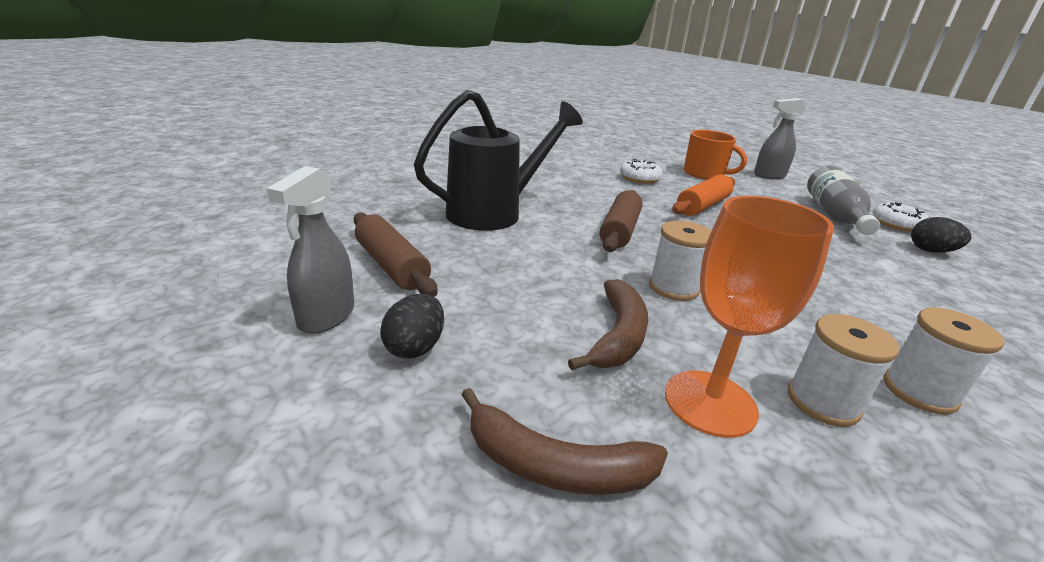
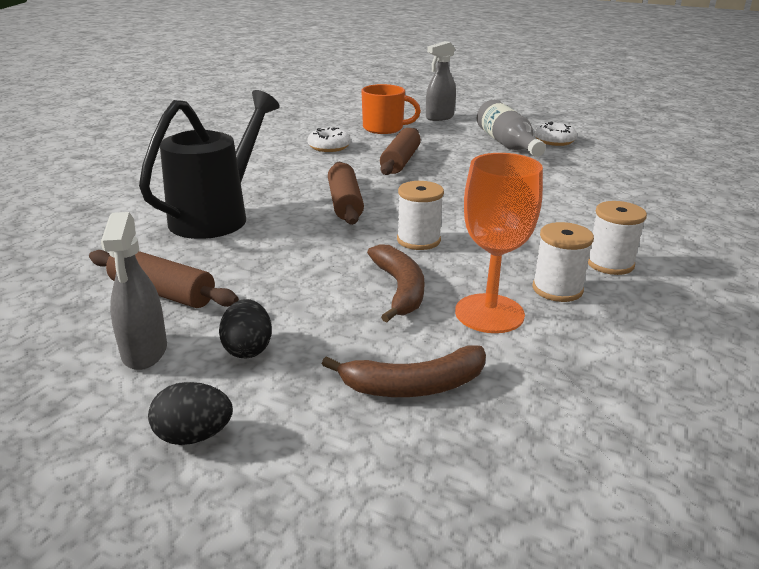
camera: 25 degrees left, 0 degrees up
(703, 206) = (400, 161): orange rolling pin -> brown rolling pin
(931, 251) = (584, 158): black egg -> black egg (194, 436)

